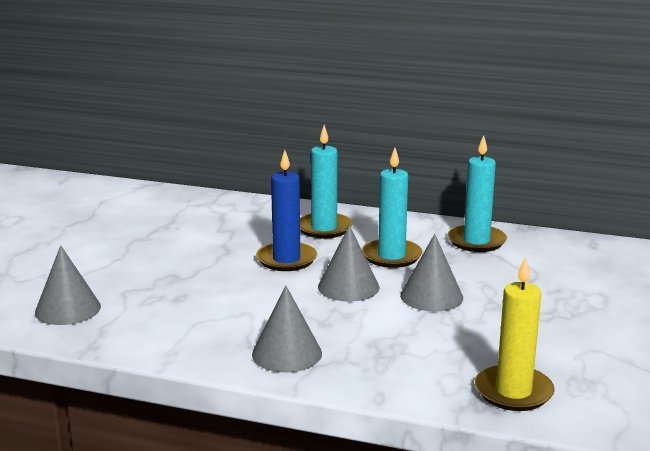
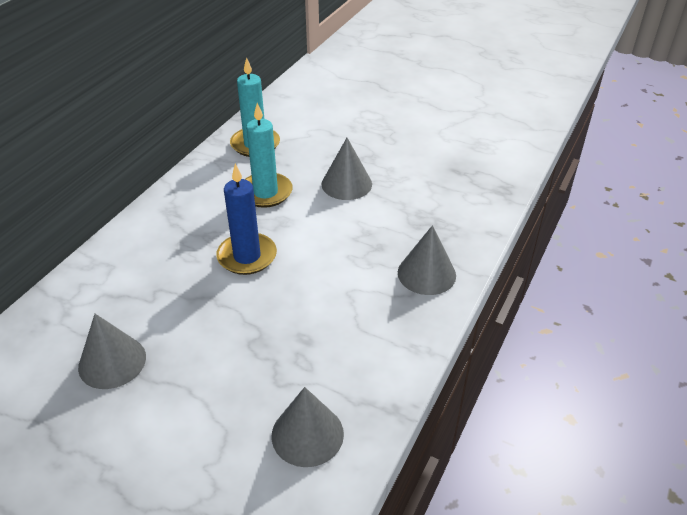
camera: 80 degrees left, 20 degrees up
(324, 228) = (185, 224): turquoise candle -> none
(348, 287) = (317, 225): grey cone -> grey cone (112, 362)
(513, 392) = (490, 174): yellow candle -> none

